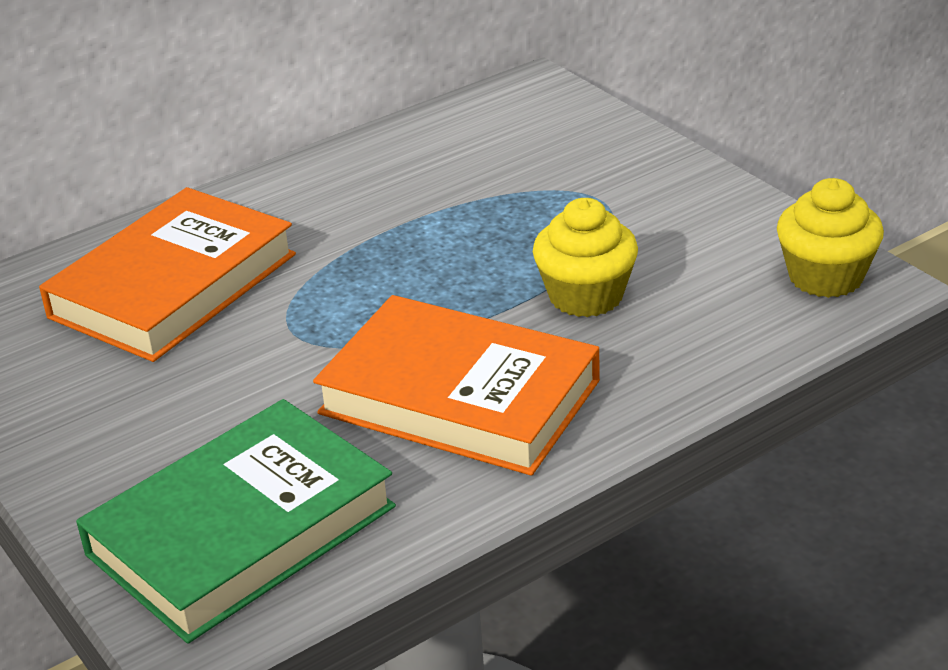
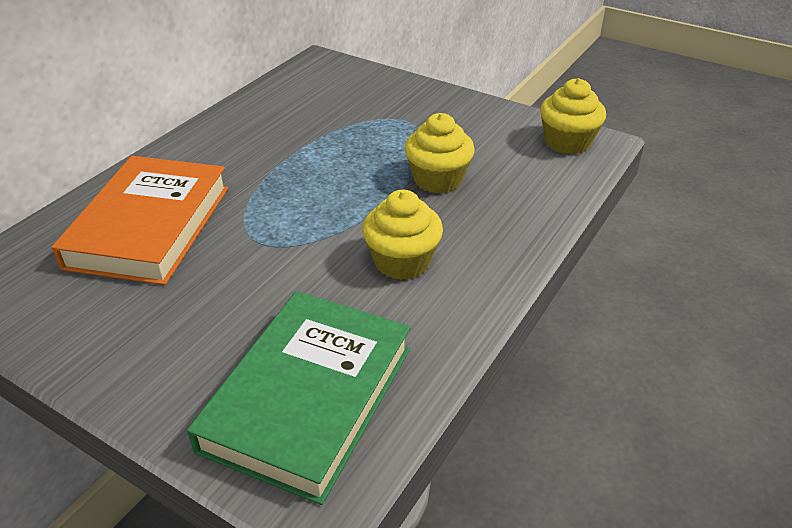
camera: 25 degrees left, 5 degrees up
(459, 397) = (402, 261): orange book -> yellow cupcake

